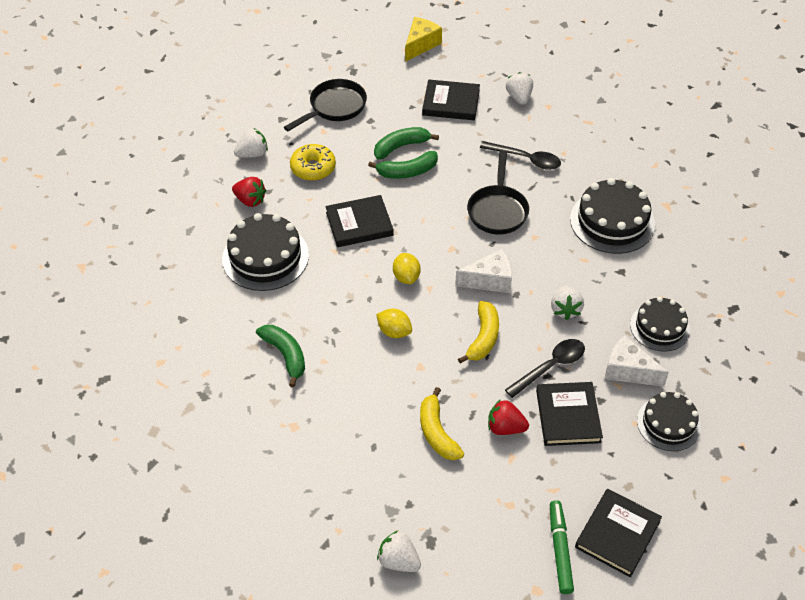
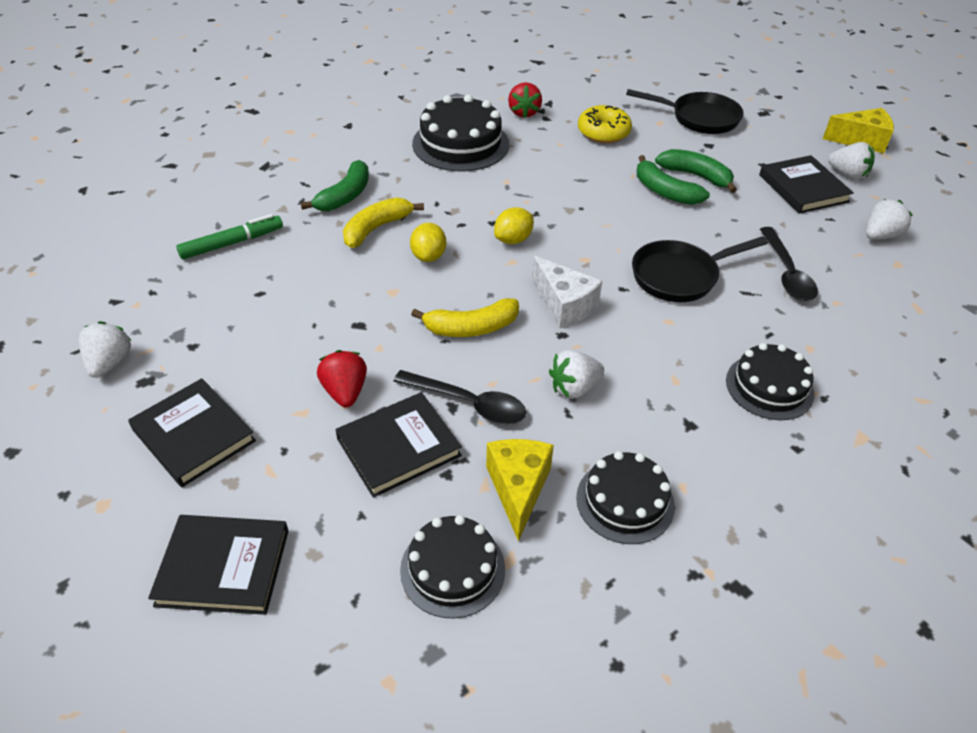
camera: 60 degrees right, 5 degrees down
(253, 154) = (583, 95): white strawberry -> white strawberry (847, 174)
(359, 224) = (558, 184): black book -> black book (193, 435)
(437, 432) = (305, 335): yellow banana -> yellow banana (376, 228)
(560, 550) = (174, 509): green marker -> green marker (232, 243)
(612, 221) = (769, 387): black cake -> black cake, size x0.65
(628, 371) = (518, 489): white cheese -> yellow cheese

